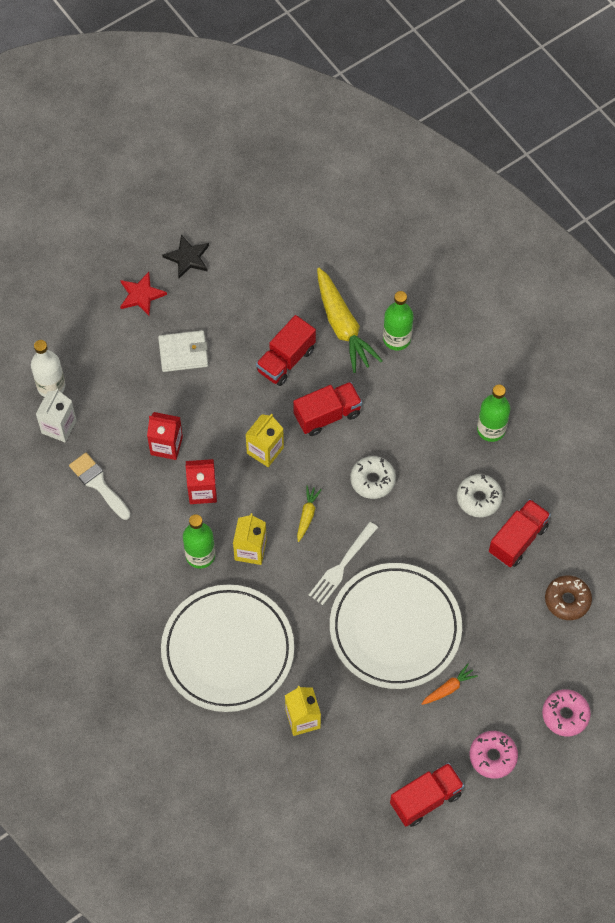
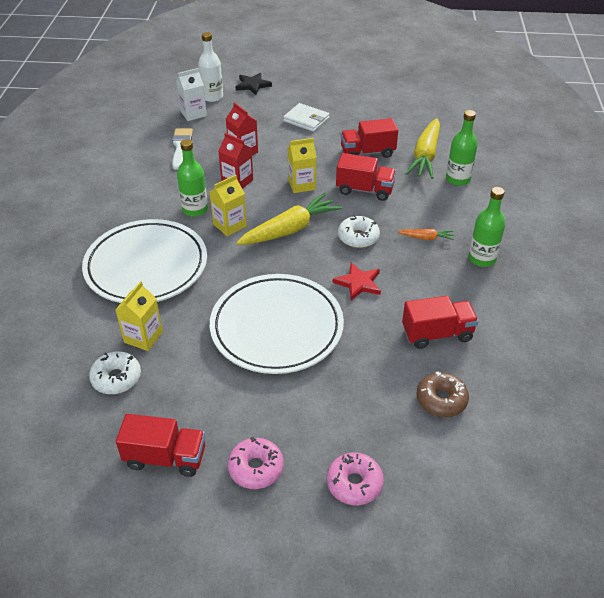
camera: 40 degrees right, 20 degrees down
(141, 295) = (312, 87): red star -> red star (358, 283)
(187, 258) = (359, 86): black star -> black star (252, 85)
(307, 515) = (290, 229): yellow carrot -> yellow carrot, size x2.10
(342, 565) = (281, 269): white fork -> none
(448, 688) = (274, 393): orange carrot -> orange carrot (426, 238)
(479, 498) = (430, 291): white donut -> white donut (116, 378)

